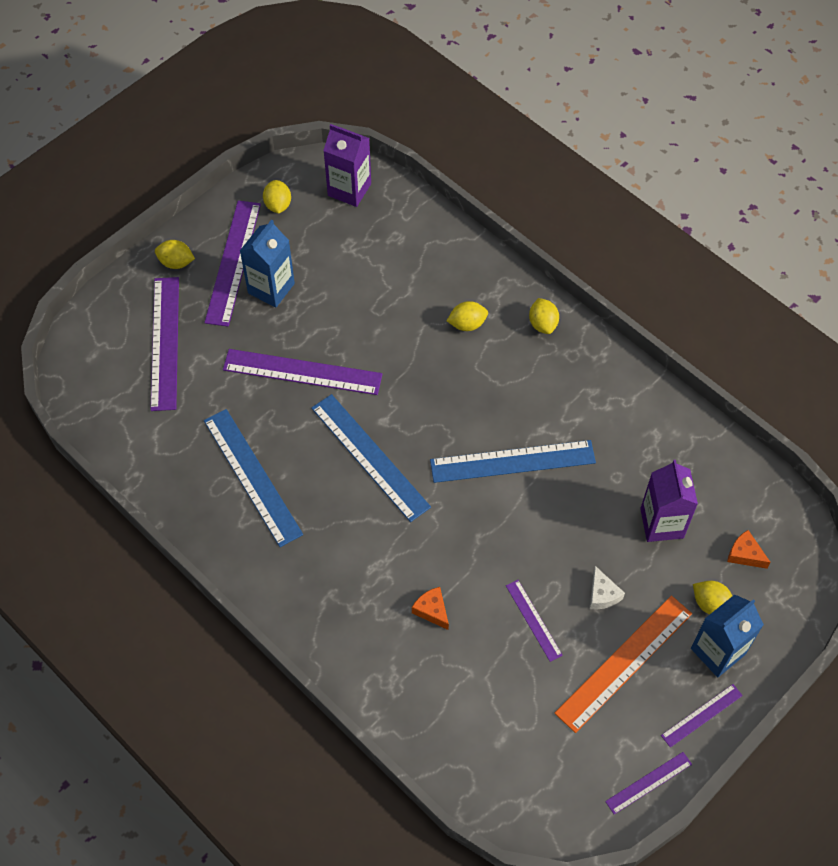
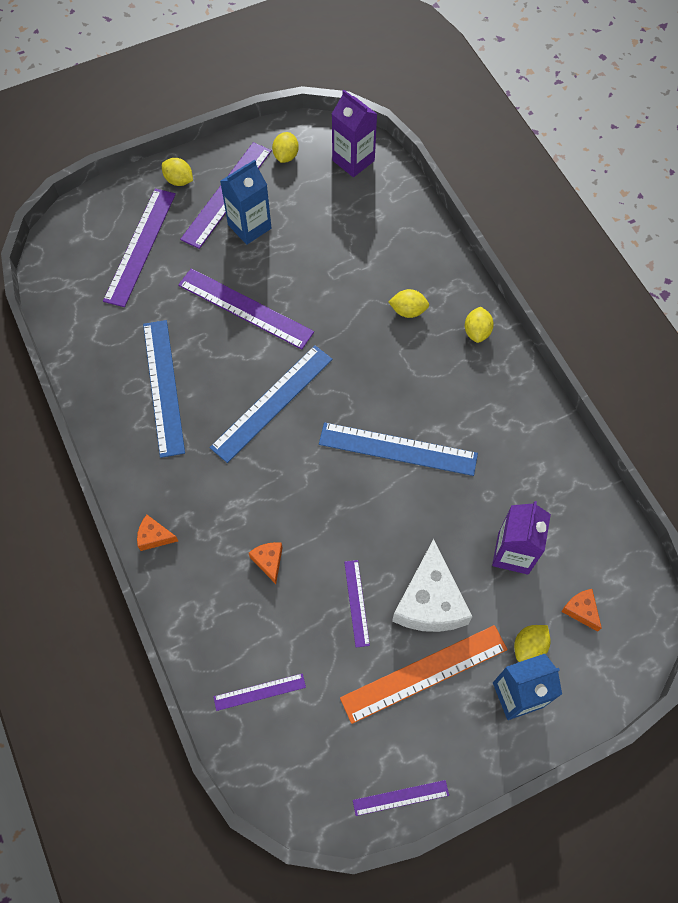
camera: 20 degrees right, 5 degrees up
(308, 625) = (154, 536): none -> orange cheese
(370, 457) = (272, 403): blue ruler -> blue ruler turned 60 degrees clockwise
(602, 594) = (430, 601): white cheese -> white cheese, size x2.16
(702, 715) = (477, 751): purple ruler -> purple ruler (259, 692)
(710, 604) = (529, 646): yellow lemon -> yellow lemon turned 75 degrees clockwise

